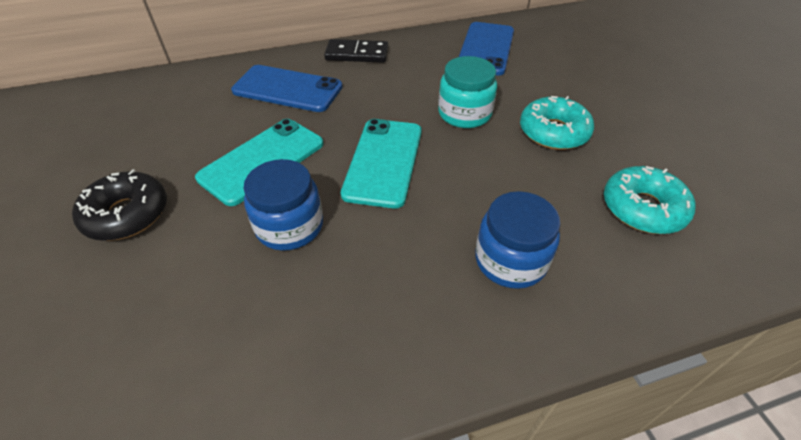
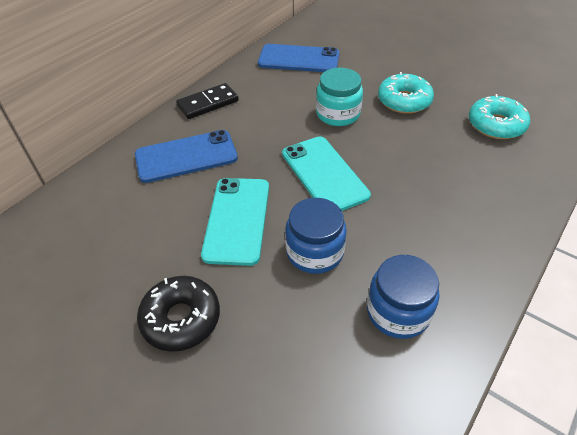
camera: 35 degrees left, 0 degrees up
(486, 49) = (299, 59): blue phone -> blue phone turned 60 degrees counterclockwise
(510, 260) = (464, 193): blue jar -> blue jar (398, 311)

